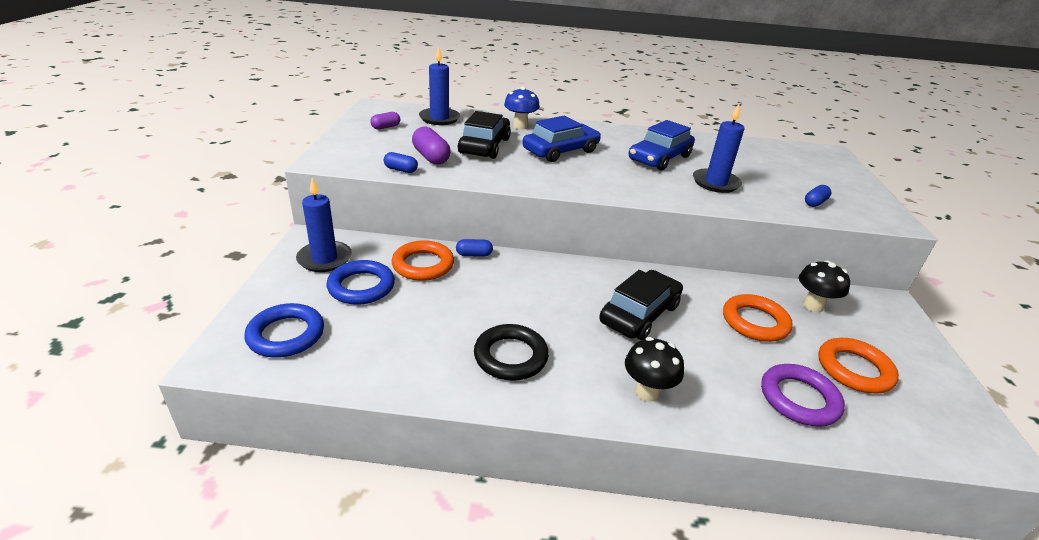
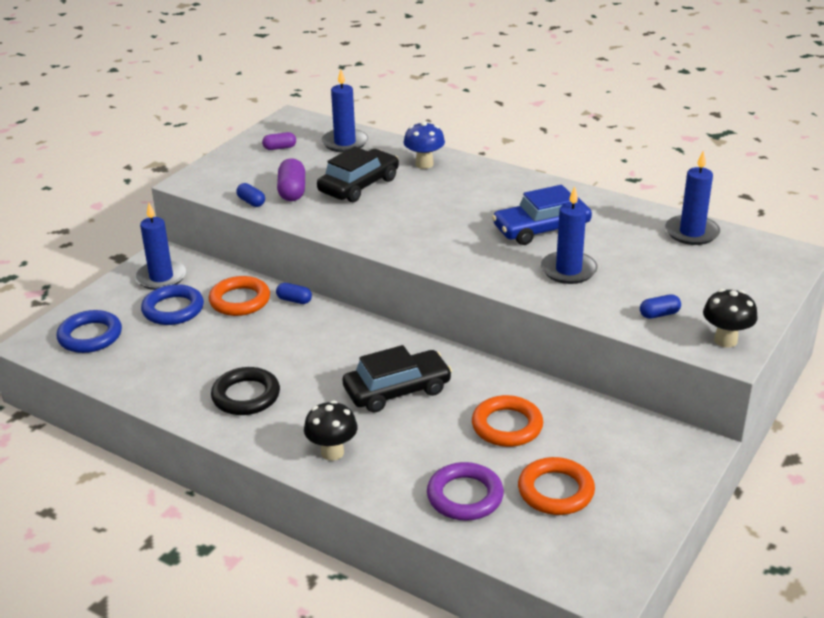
camera: 30 degrees right, 0 degrees up
(561, 151) = (435, 203): blue car -> none
(756, 147) = (691, 232): none -> blue candle
(813, 306) = (594, 427): black mushroom -> black mushroom (725, 340)

